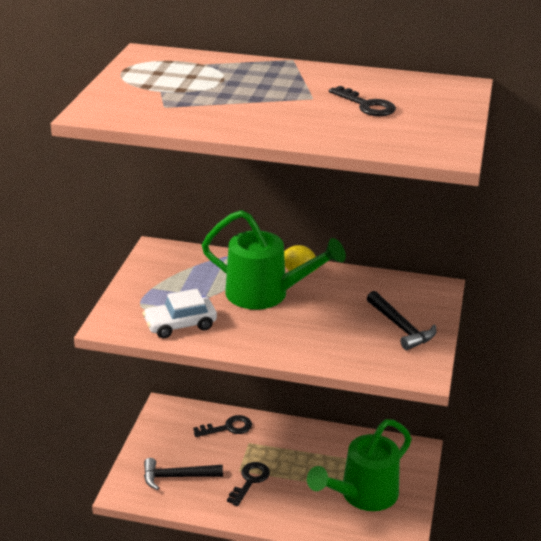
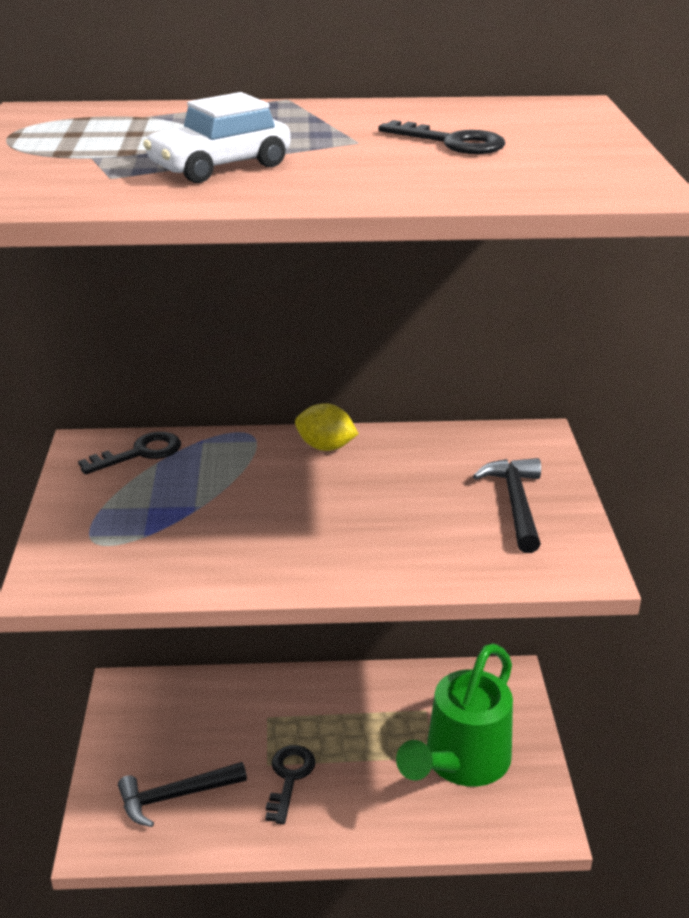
camera: 15 degrees left, 0 degrees up
(180, 325) = (170, 561): white car -> white car (220, 166)
(228, 428) = (229, 700): black key -> black key (140, 453)
(266, 294) = (288, 487): green watering can -> none
(401, 327) = (515, 503): black hammer -> black hammer turned 135 degrees counterclockwise

